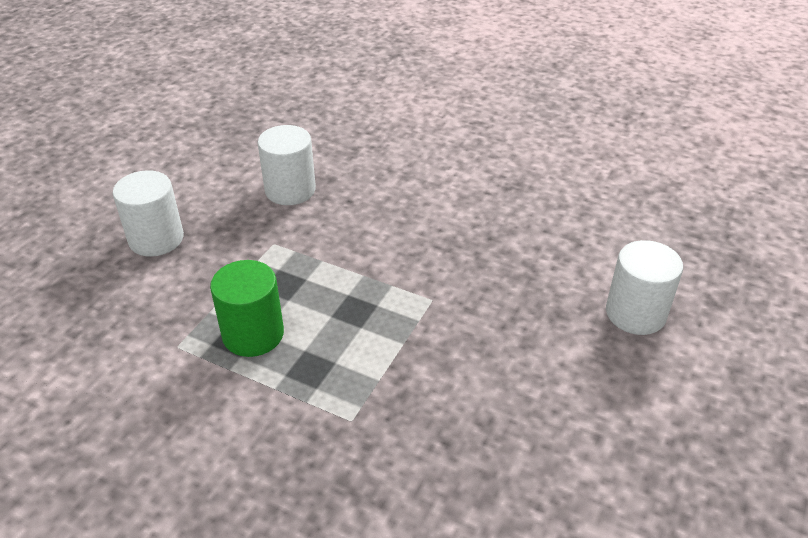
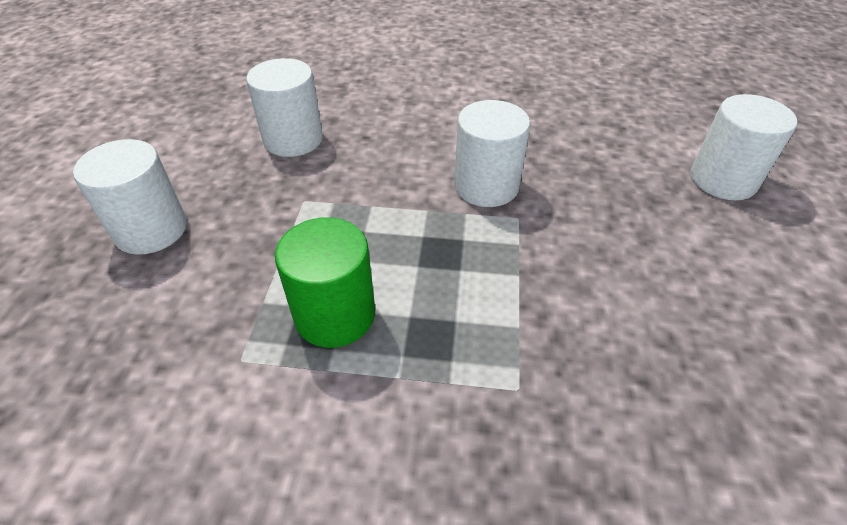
camera: 20 degrees left, 5 degrees up
(422, 267) = (486, 186): none -> white cylinder

